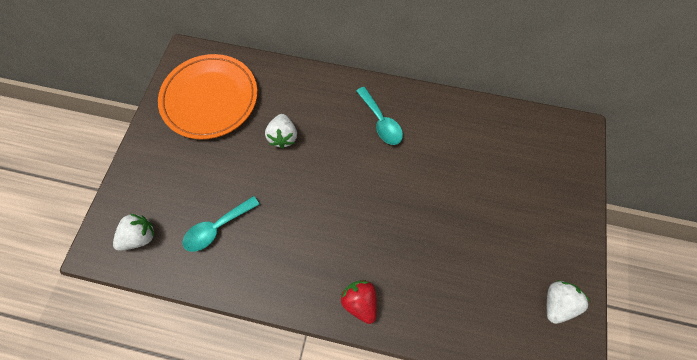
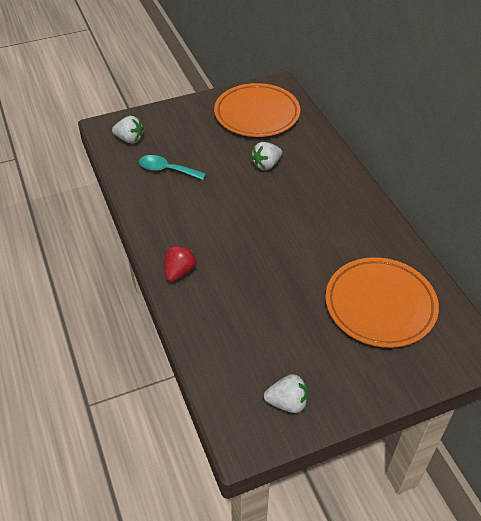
camera: 55 degrees right, 20 degrees down
(381, 122) = (337, 211): turquoise spoon -> none
(500, 164) = (380, 305): none -> orange plate

